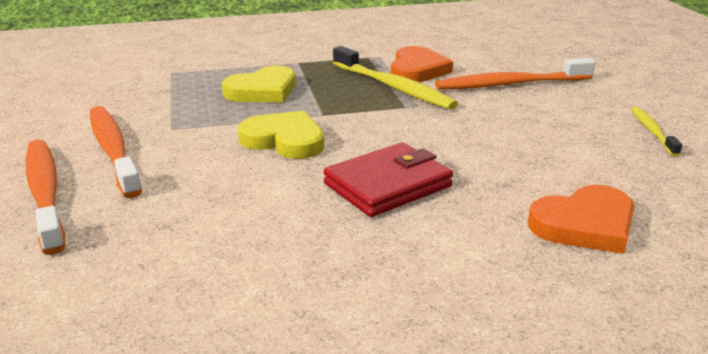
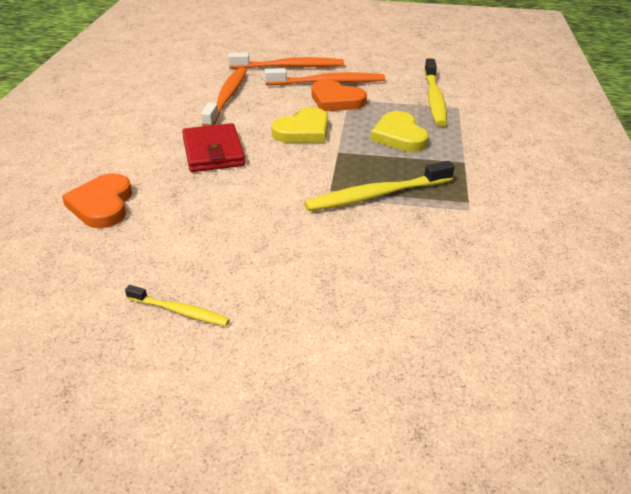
camera: 110 degrees right, 10 degrees up
(152, 84) = (434, 99): none -> yellow toothbrush
(417, 70) = (416, 220): orange heart -> orange heart (336, 100)
(510, 84) = (347, 267): orange toothbrush -> orange toothbrush (227, 97)

